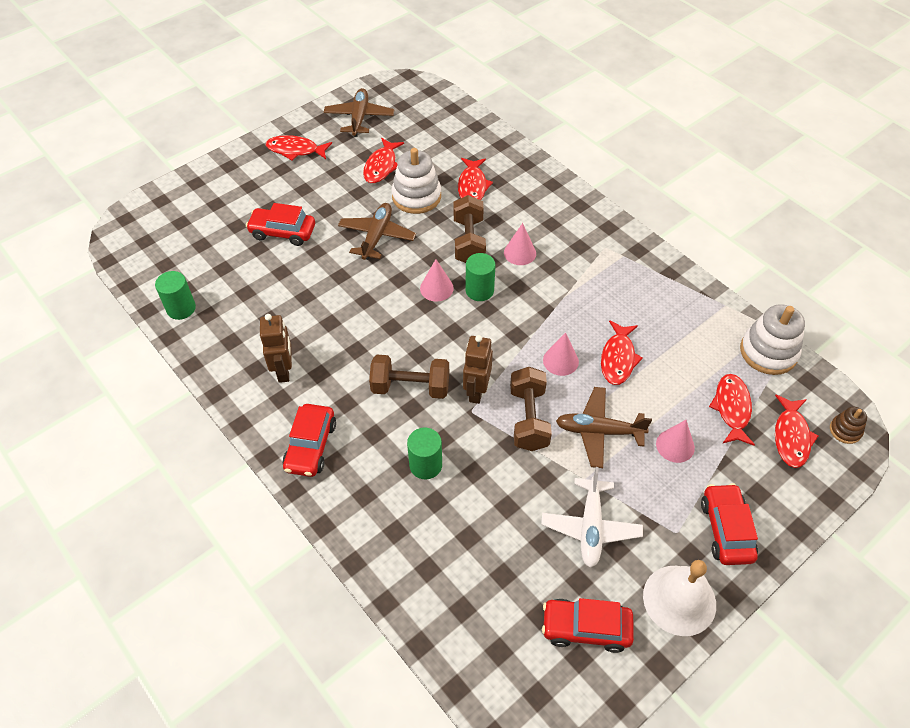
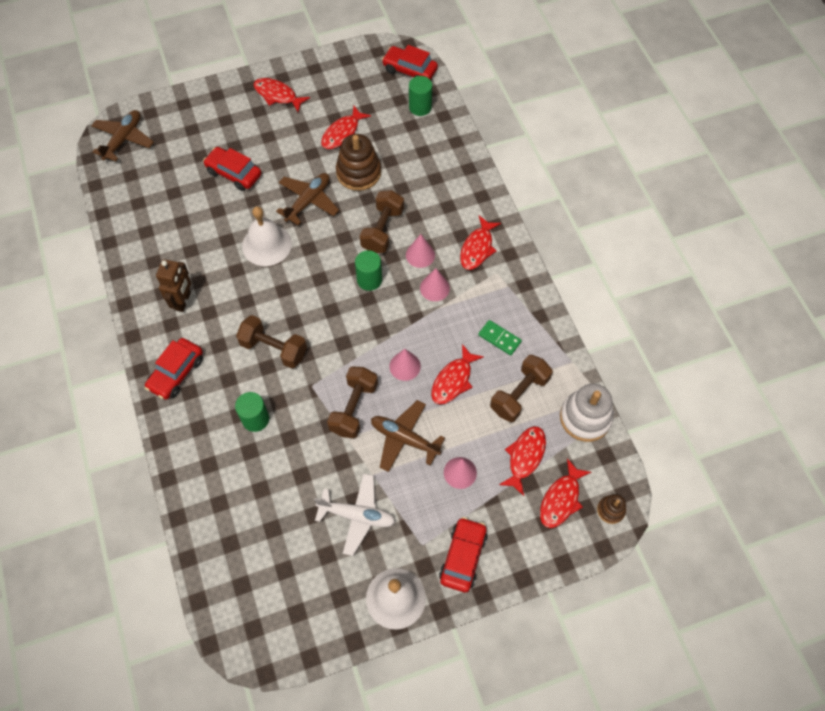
camera: 20 degrees right, 10 degrees up
(181, 308) = (127, 219): green cylinder -> green cylinder (420, 107)
(352, 289) = (266, 244): none -> white bell
(359, 118) = (345, 78): brown plane -> brown plane (124, 139)
(416, 196) = (358, 172): white stacking toy -> brown stacking toy
(436, 288) = (335, 266): pink cone -> pink cone (434, 288)
(472, 186) = (411, 176): red fish -> red fish (477, 248)
(476, 391) = (324, 370): brown robot -> none
(586, 628) = (313, 593): red car -> red car (409, 70)
(590, 527) = (357, 515): white plane -> white plane turned 105 degrees counterclockwise
(642, 305) = (499, 338): none -> green domino
(691, 351) = (519, 394): none -> brown dumbbell

